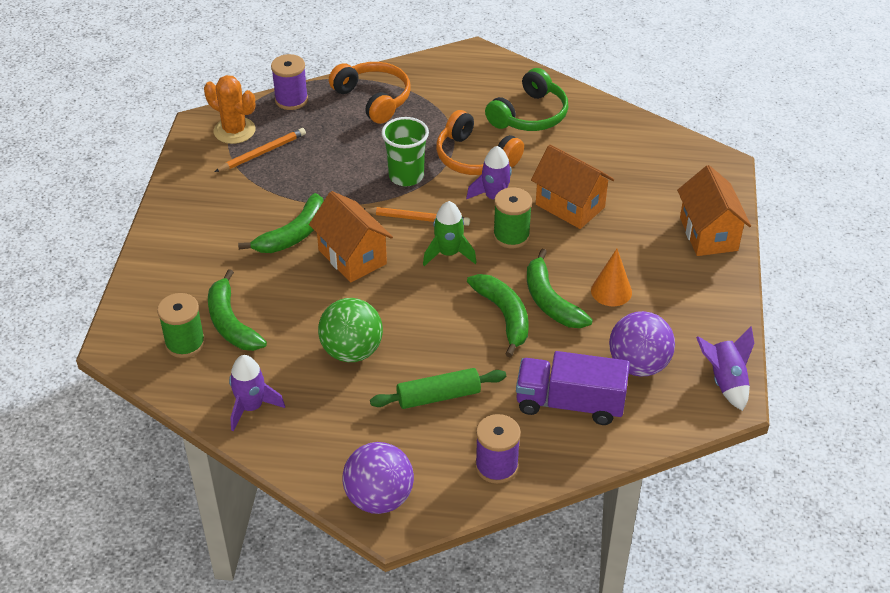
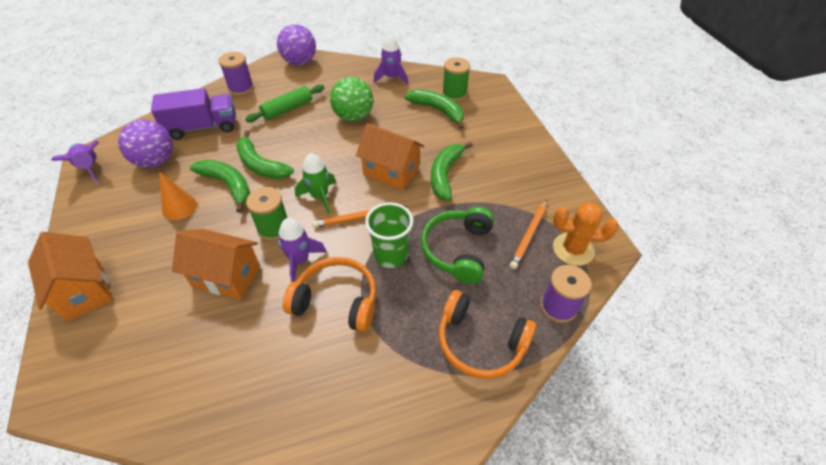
camera: 155 degrees right, 5 degrees up
(529, 115) = (297, 388): green headphones -> green headphones (458, 250)

